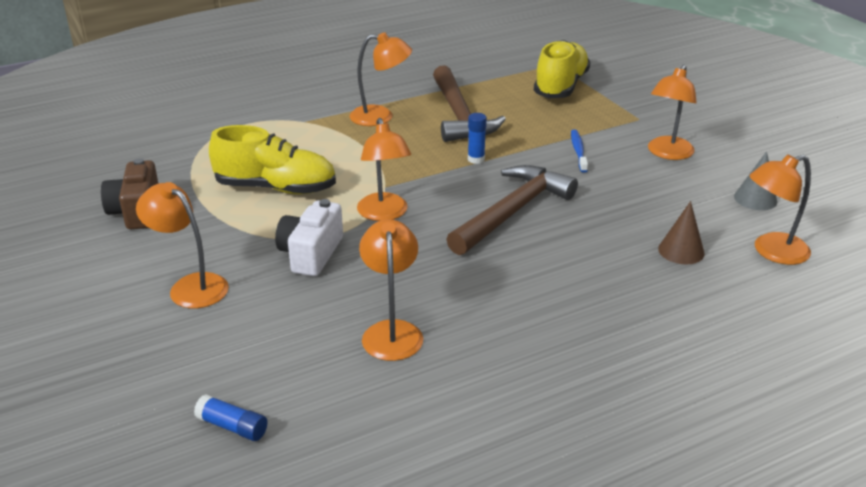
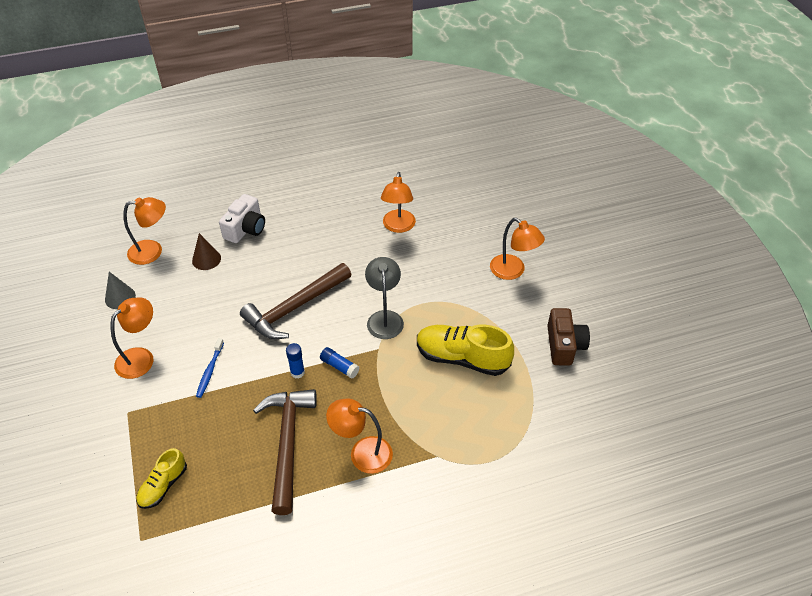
camera: 170 degrees left, 15 degrees up
(232, 427) = (480, 188): blue glue stick -> blue glue stick (339, 366)
(311, 254) = (438, 287): white camera -> white camera (246, 229)
(384, 214) = (384, 318): orange lamp -> grey lamp
(561, 86) = (163, 486): yellow shoe -> yellow shoe, size x0.57

